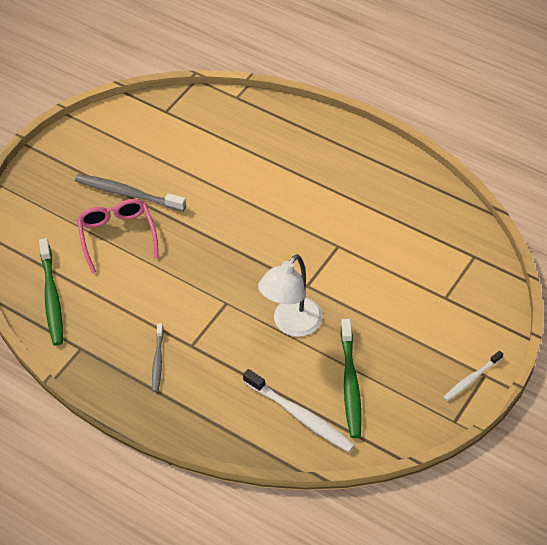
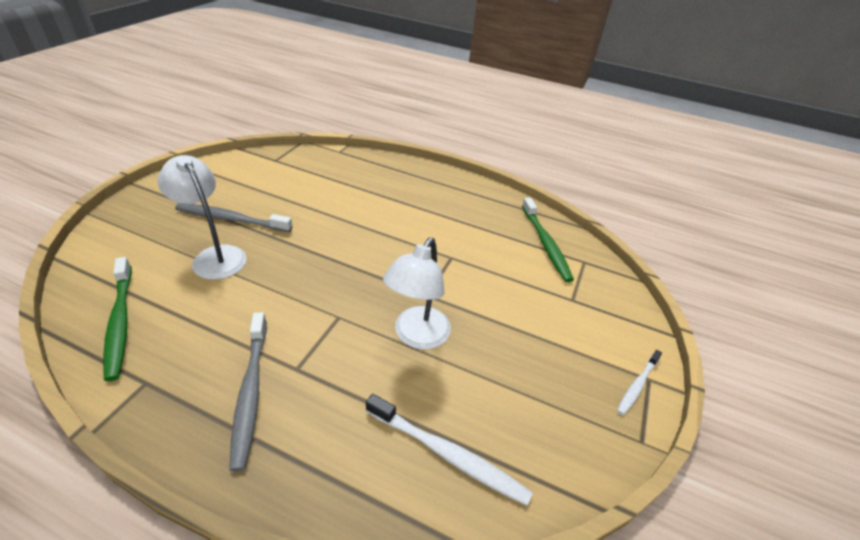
camera: 15 degrees left, 10 degrees down
(117, 236) = (215, 256): pink glasses -> white lamp
(158, 361) = (250, 392): grey toothbrush -> grey toothbrush, size x1.69
(350, 384) = (501, 403): green toothbrush -> green toothbrush (546, 244)

